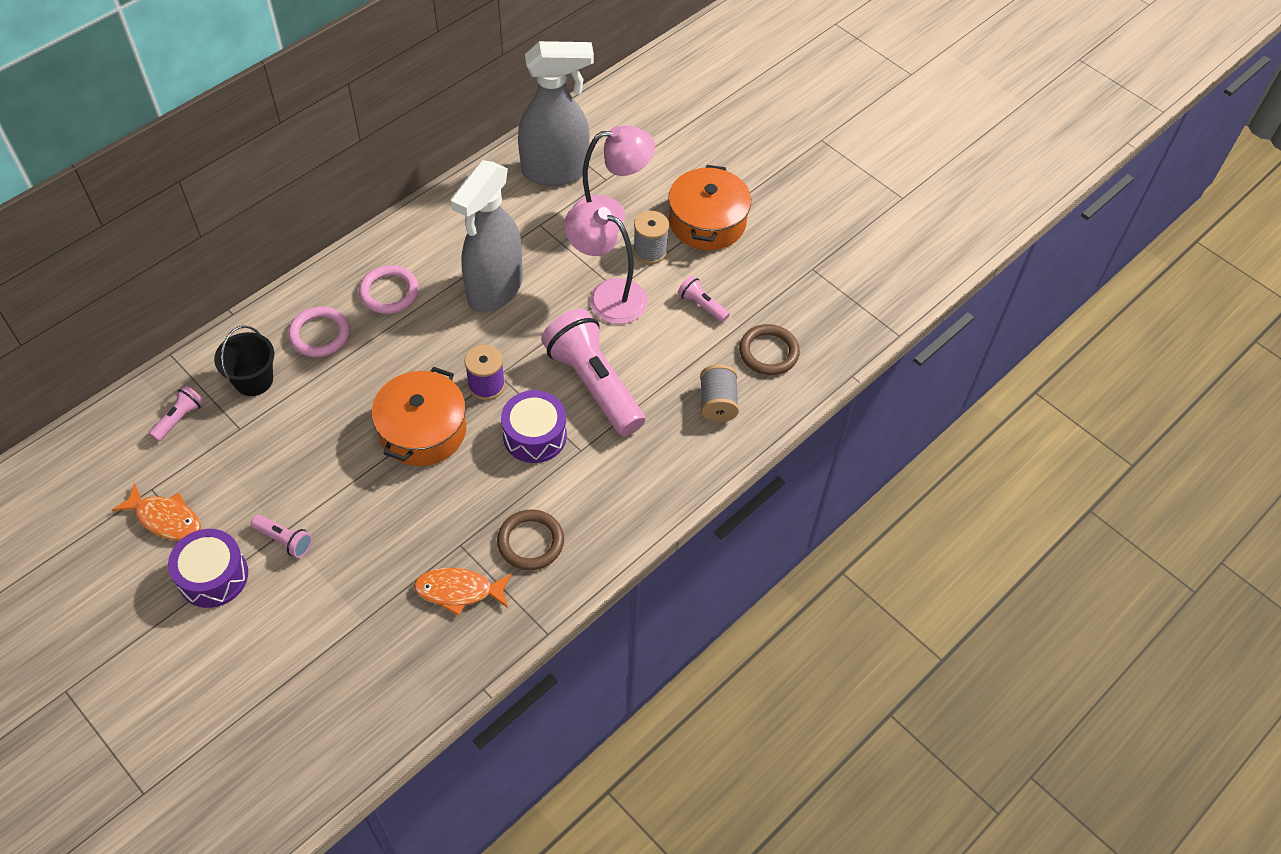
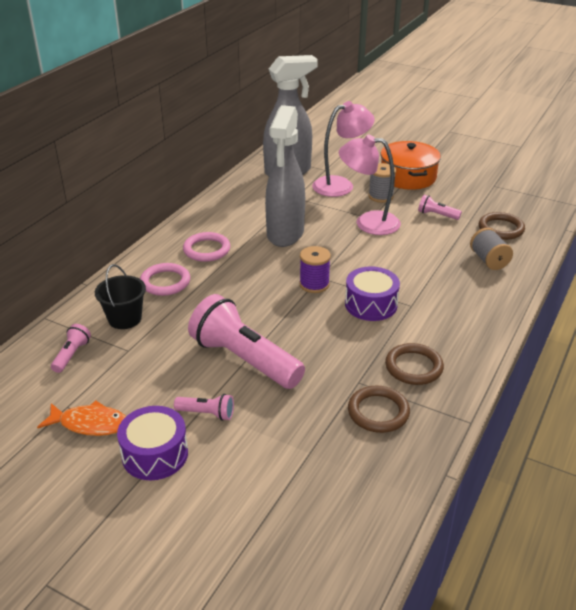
camera: 15 degrees left, 20 degrees down
(423, 430) = (282, 319): orange pot -> none
(459, 591) = (378, 412): orange fish -> brown ring
(594, 384) = (393, 268): pink flashlight -> pink flashlight (244, 360)

